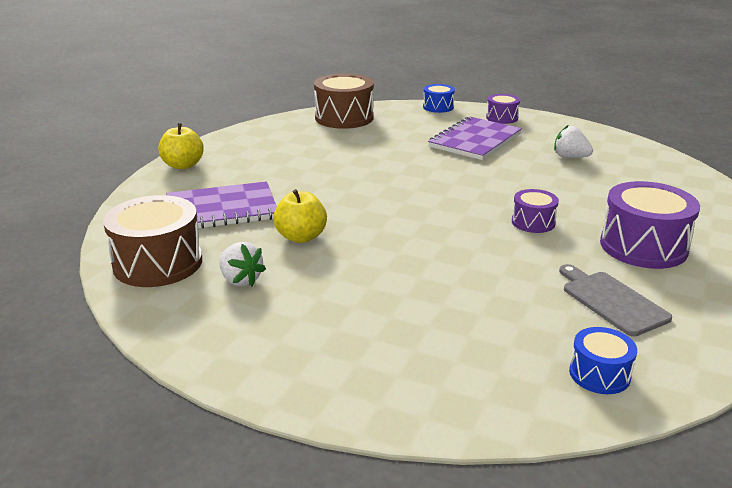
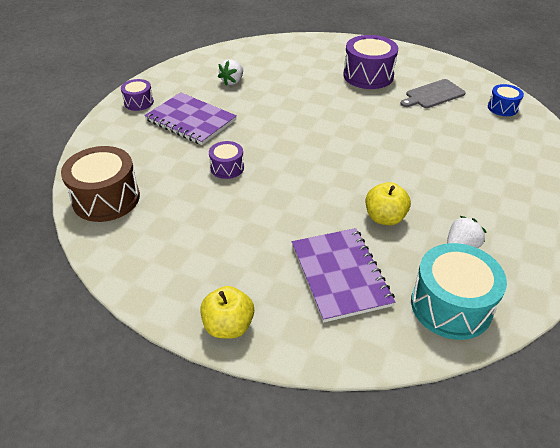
camera: 90 degrees left, 15 degrees up
(158, 263) = (451, 306): brown drum -> turquoise drum
(438, 107) = (96, 135): blue drum -> none
(533, 222) = (342, 108): purple drum -> purple drum (227, 168)

